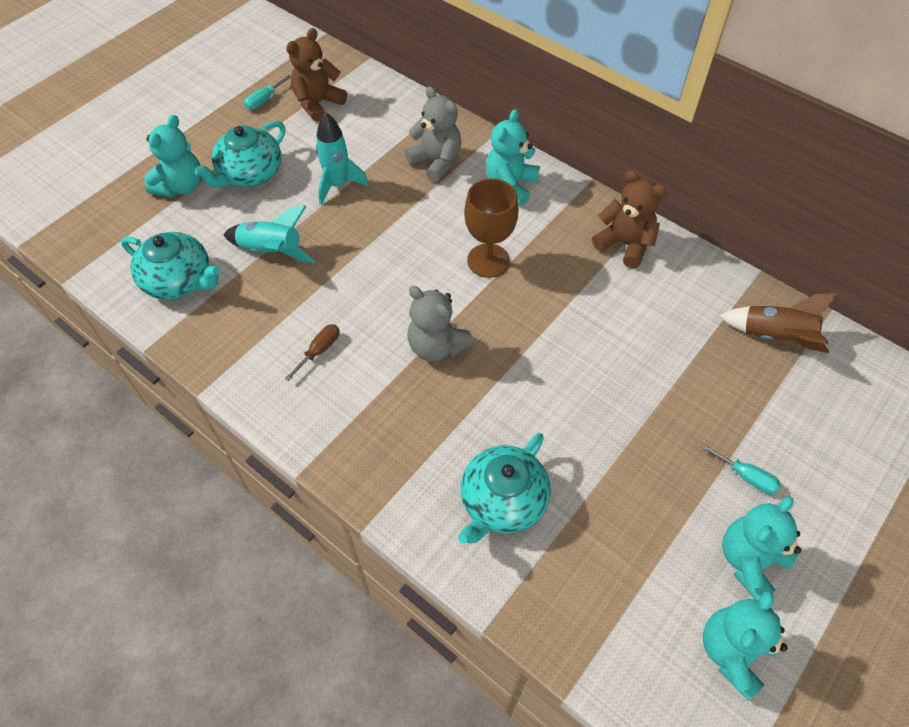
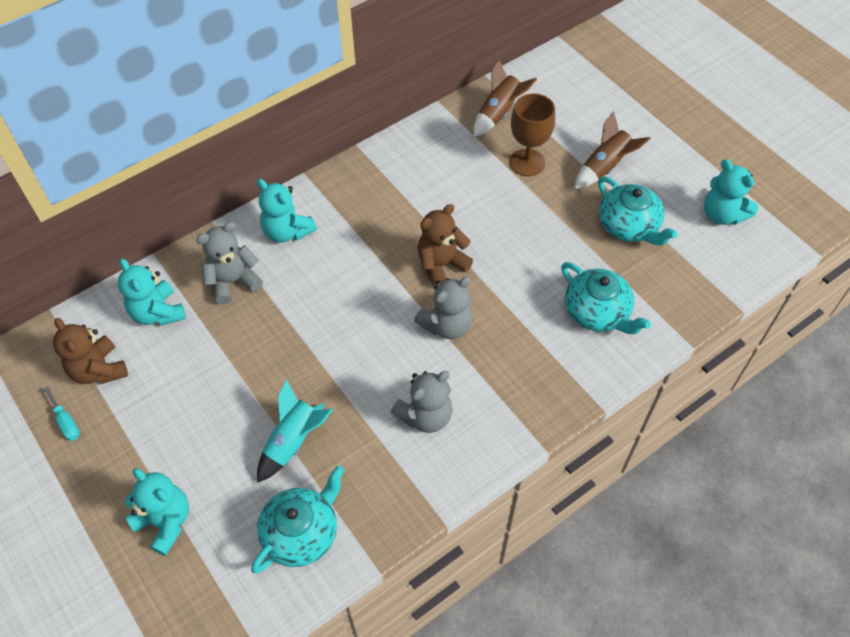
camera: 75 degrees left, 0 degrees up
(250, 173) = (176, 450): turquoise teapot -> turquoise teapot (629, 226)
(319, 350) = (425, 416): brown screwdriver -> grey teddy bear
(338, 185) = (228, 369): turquoise rocket -> none
(488, 261) = (368, 268): brown goblet -> brown goblet (527, 162)
(625, 244) = (384, 172): brown teddy bear -> brown teddy bear (441, 265)
(746, 476) = (605, 167): turquoise screwdriver -> brown rocket
(749, 561) = (665, 186): turquoise teddy bear -> turquoise teddy bear (158, 312)

